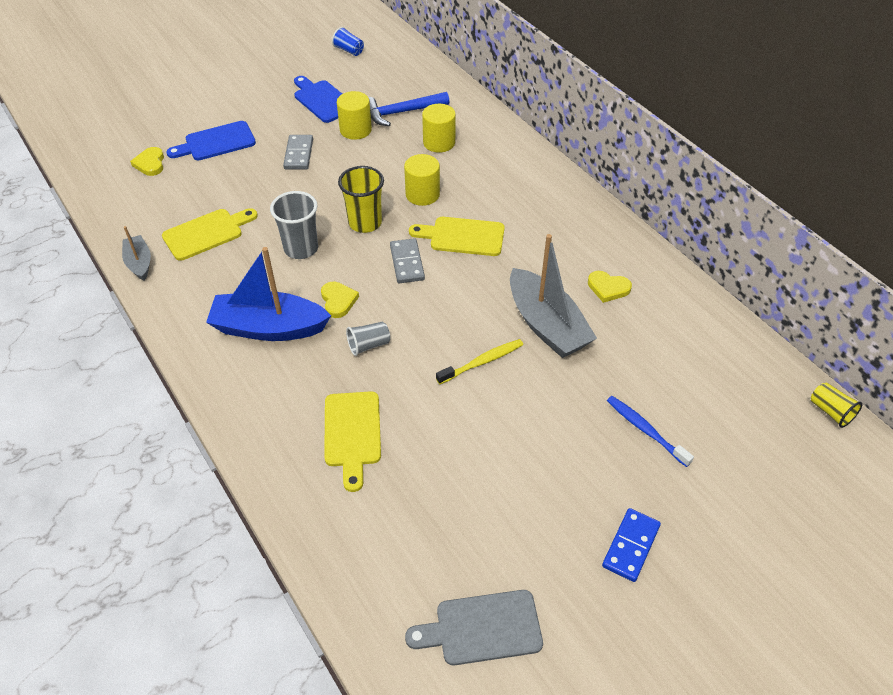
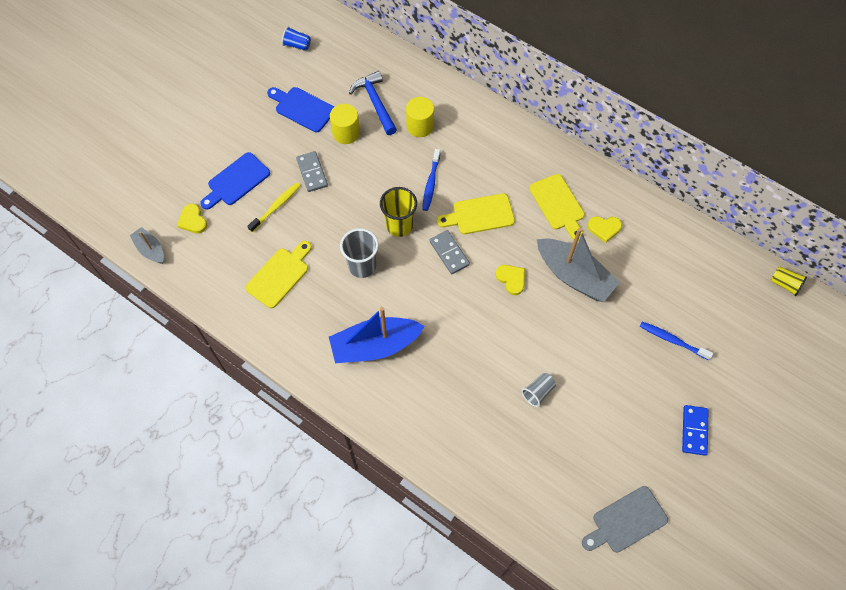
camera: 20 degrees left, 15 degrees up
(139, 263) = (242, 321): grey boat -> grey boat (150, 249)
(338, 301) = (414, 305): yellow heart -> yellow heart (511, 279)
(352, 433) = (479, 412): yellow cutting board -> yellow cutting board (558, 205)
(368, 345) = (455, 336): grey cup -> grey cup (538, 392)
(401, 112) = (375, 103): blue hammer -> blue hammer turned 105 degrees clockwise
(422, 194) = (431, 183): yellow cylinder -> blue toothbrush
(482, 362) = (542, 323): yellow toothbrush -> yellow toothbrush (276, 207)

